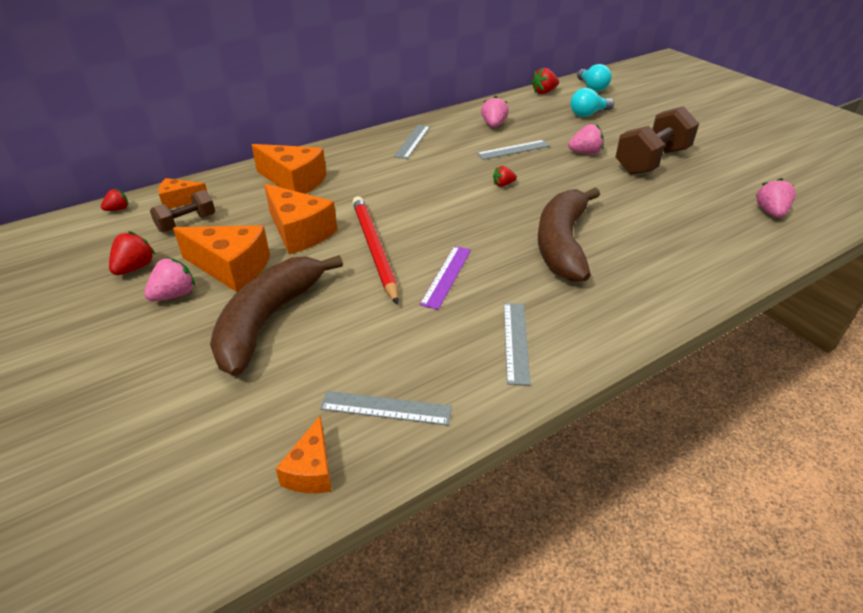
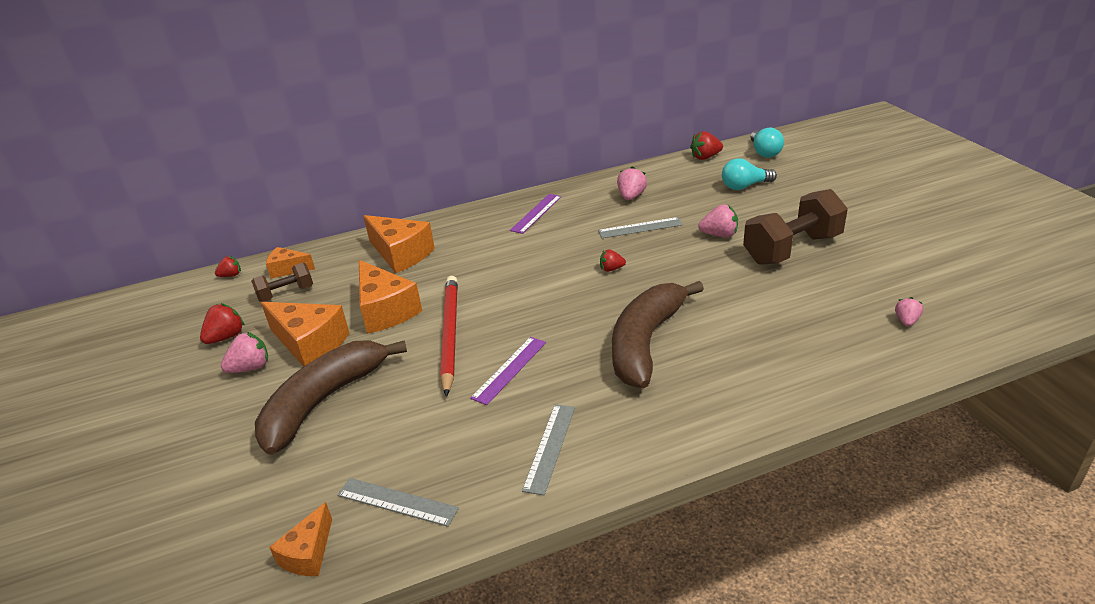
camera: 15 degrees right, 5 degrees down
(412, 141) = (536, 213): grey ruler -> purple ruler
(770, 212) = (906, 321): pink strawberry -> pink strawberry, size x0.64

